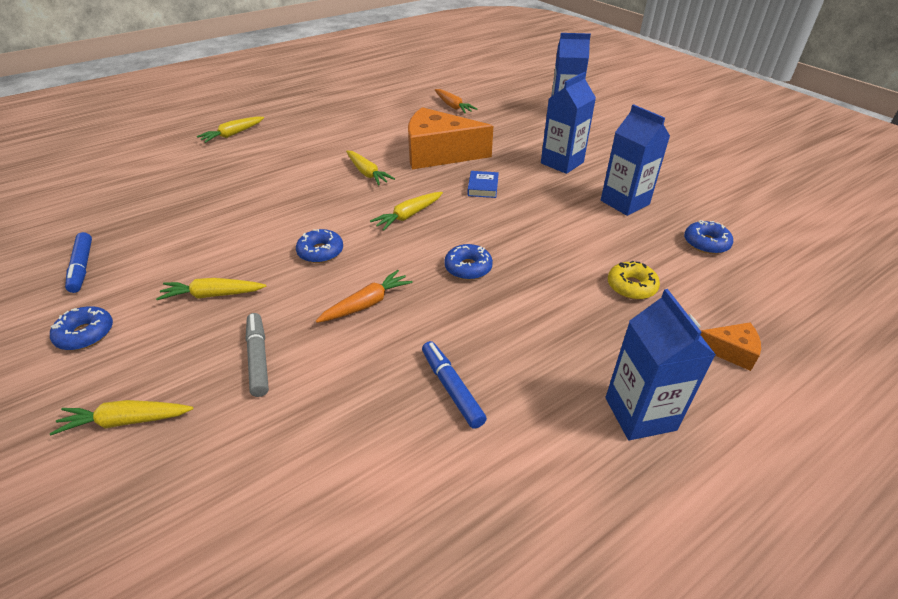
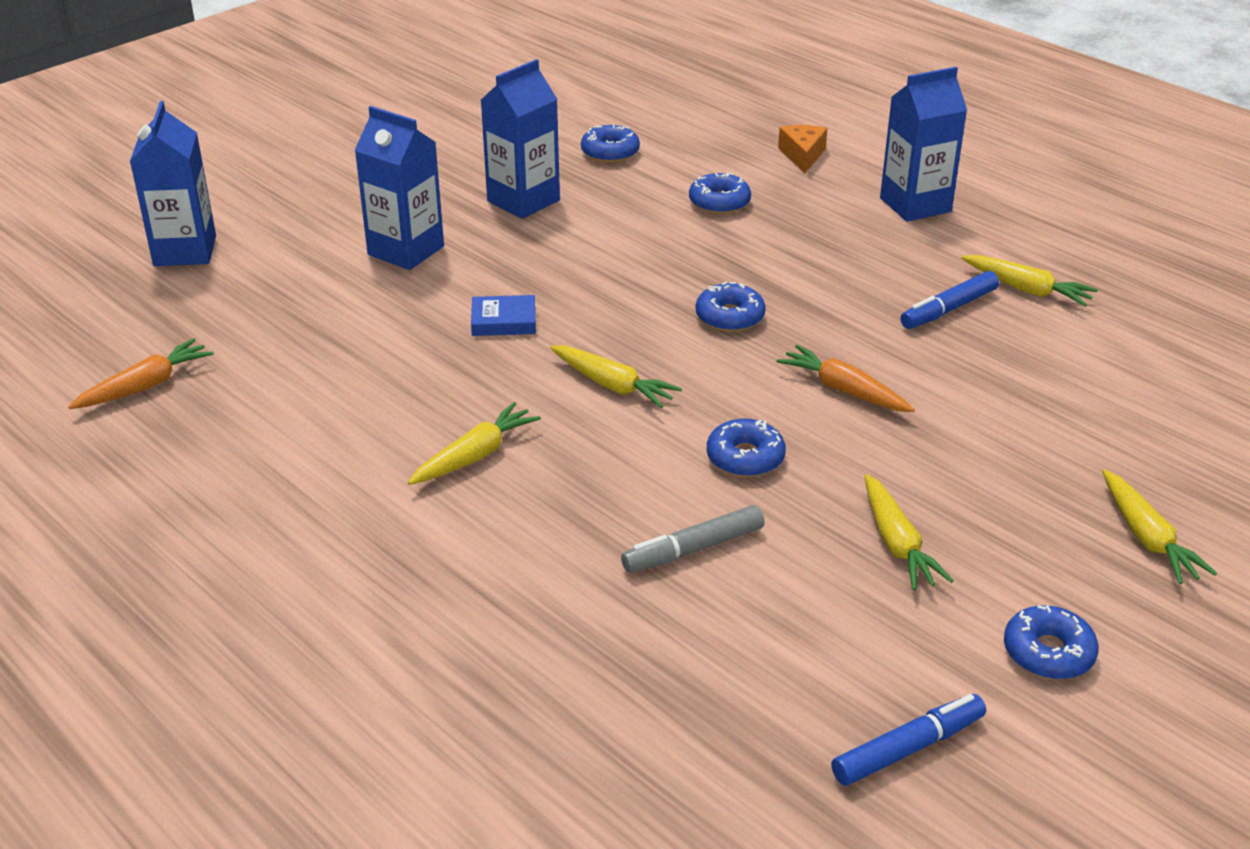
camera: 100 degrees left, 5 degrees down
(232, 134) = (298, 728): yellow carrot -> yellow carrot (1027, 290)
(258, 359) = (990, 459): grey marker -> grey marker (694, 549)
(439, 154) = (383, 379): orange cheese -> none
(631, 286) = (719, 202): yellow donut -> blue donut

